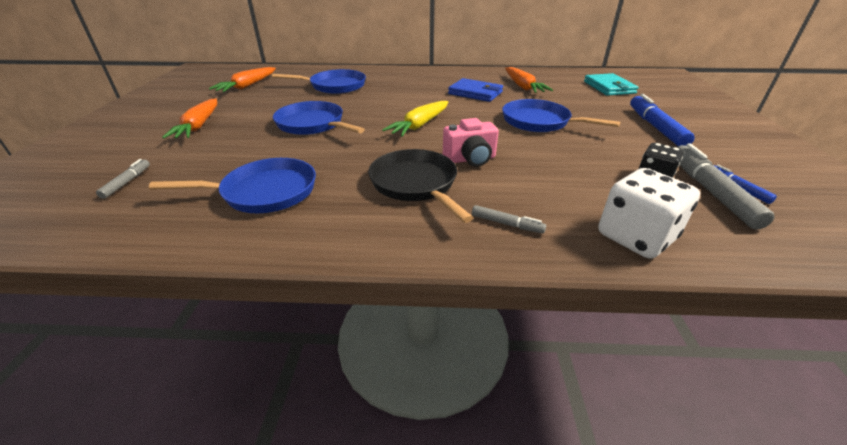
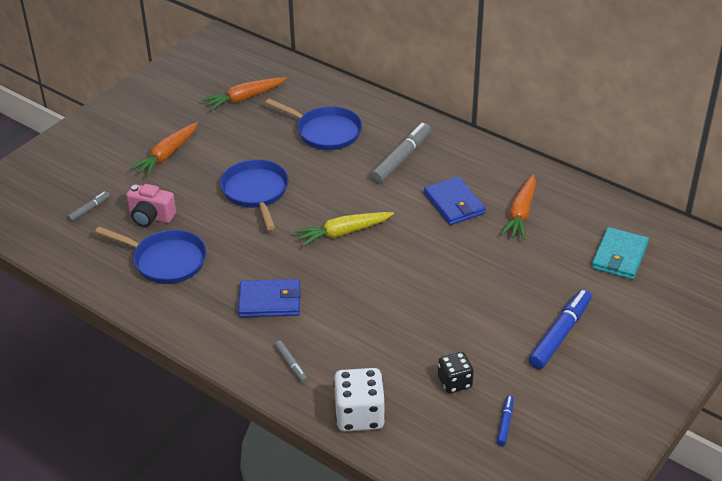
camera: 35 degrees right, 5 degrees up
(416, 184) = (270, 301): black pan -> blue wallet
(470, 159) = (337, 295): pink camera -> pink camera (151, 217)
(539, 122) = (457, 277): blue pan -> none
(710, 191) = (477, 414): grey marker -> grey marker (401, 158)

